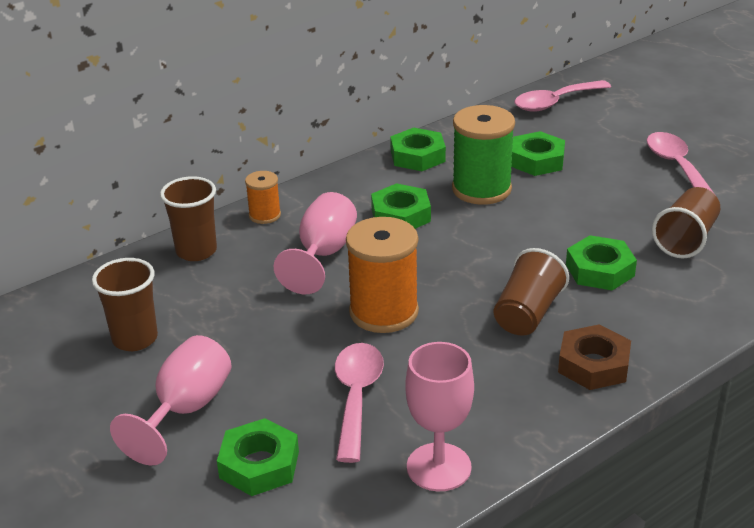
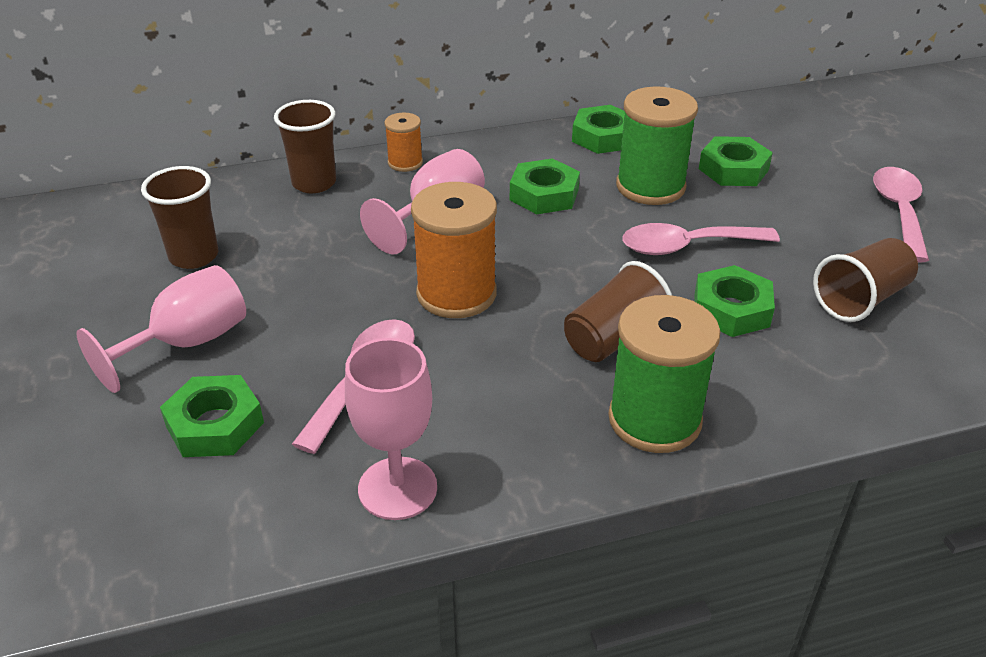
camera: 20 degrees right, 5 degrees up
(555, 102) = (793, 111): pink spoon -> pink spoon (686, 246)
(593, 364) = (654, 420): brown nut -> green spool

